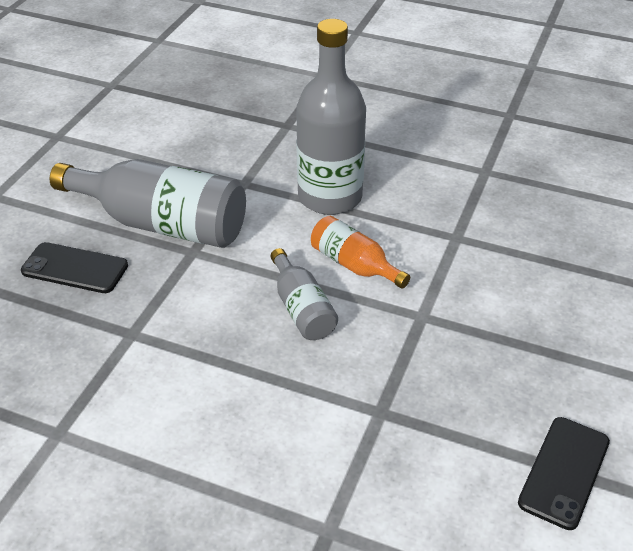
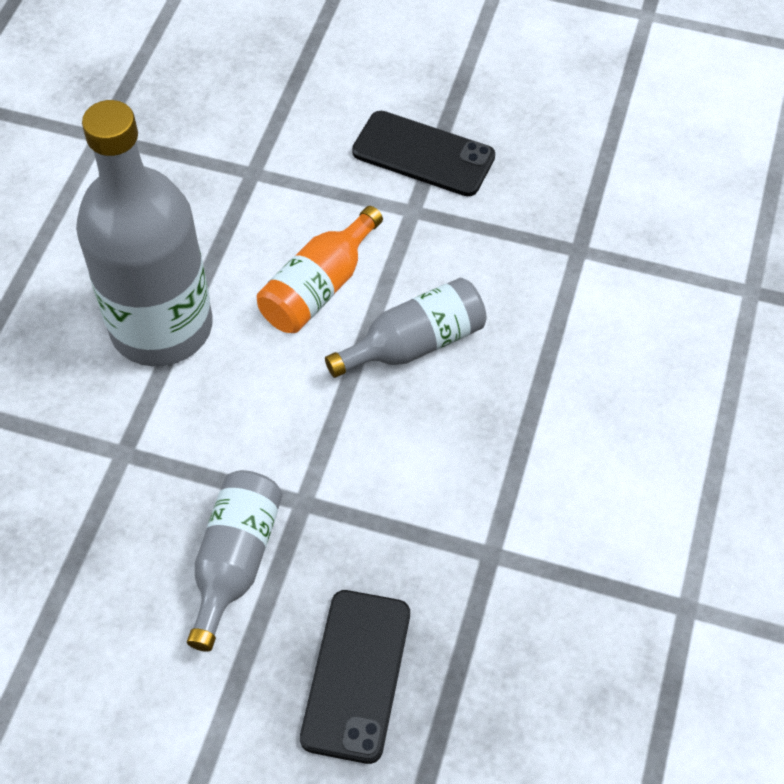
camera: 95 degrees left, 15 degrees up
(162, 224) = (235, 561): grey bottle -> grey bottle, size x0.53
(564, 472) = (627, 92): black phone -> black phone (423, 154)

